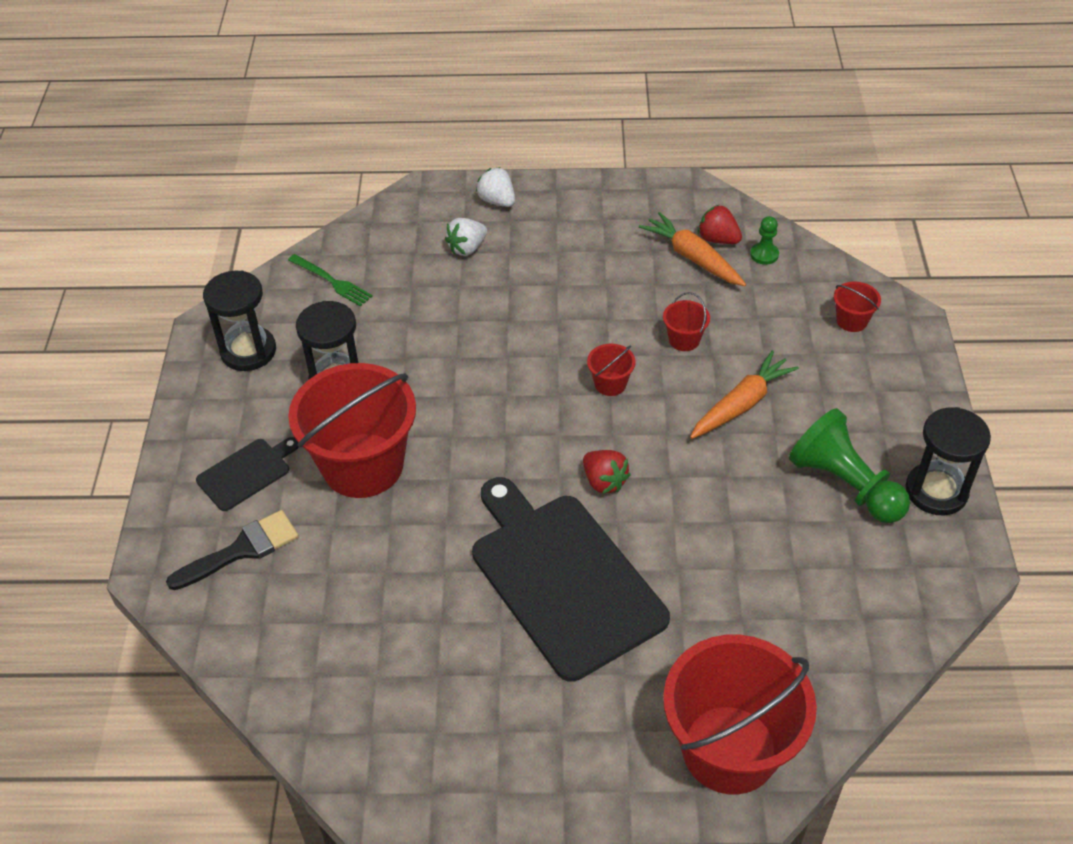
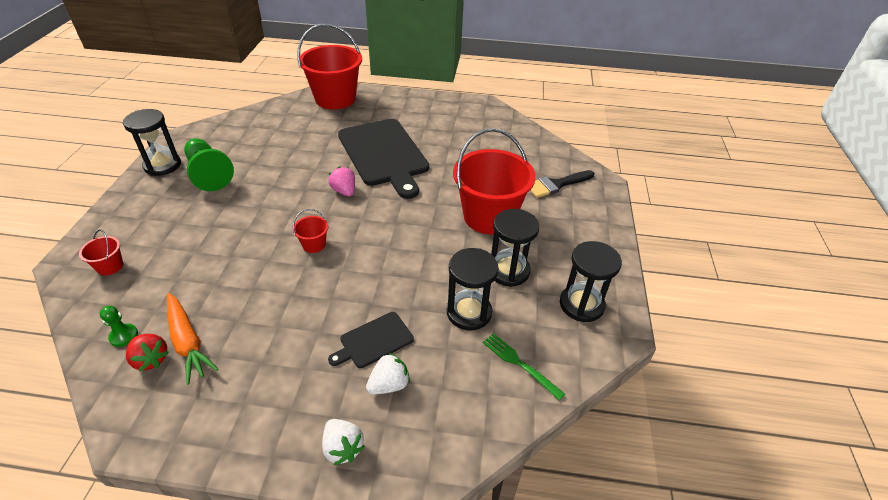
camera: 175 degrees left, 5 degrees down
(247, 473) = (562, 221): black cutting board -> black cutting board (374, 341)
(388, 325) = (469, 312): none -> black hourglass
(604, 481) = (344, 191): red strawberry -> pink strawberry
(684, 340) = (244, 269): red bucket -> none
(741, 404) = (235, 221): orange carrot -> none

